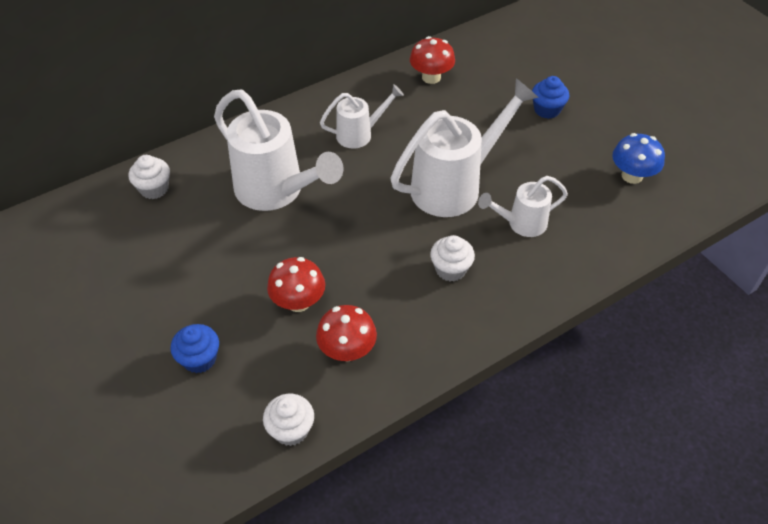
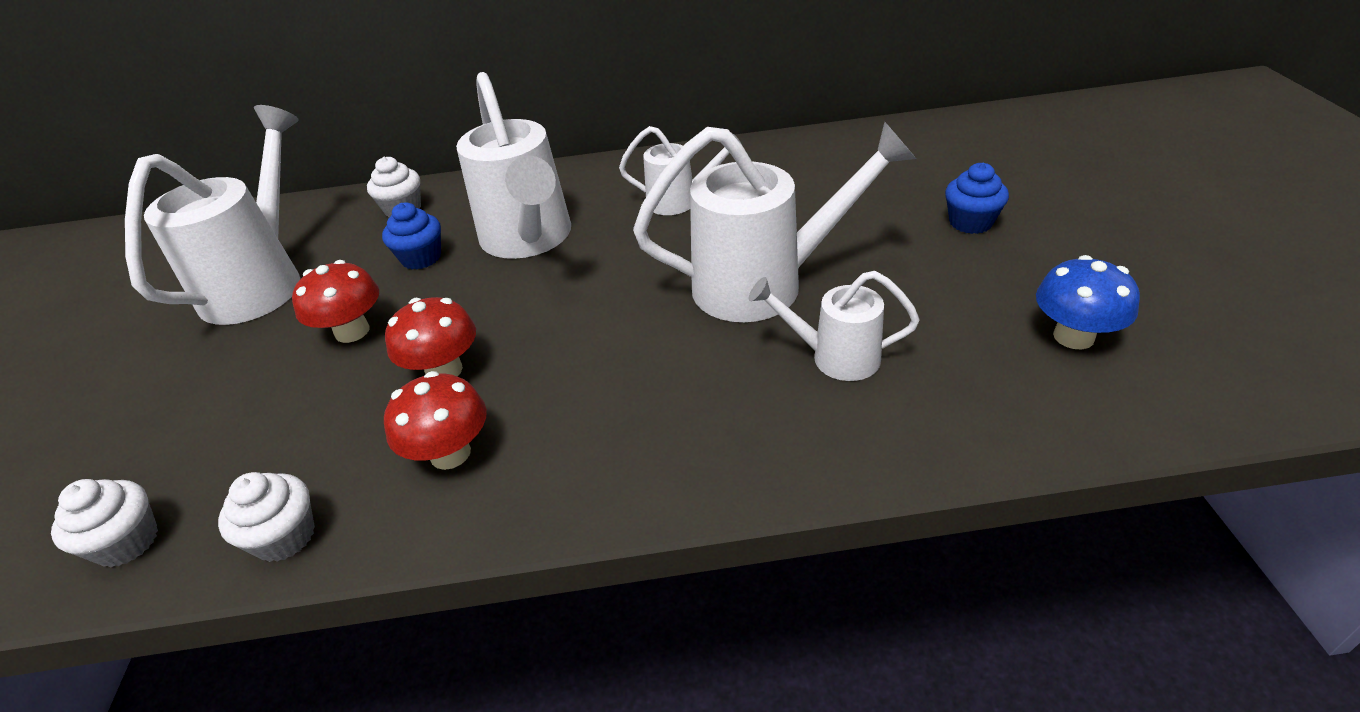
camera: 30 degrees right, 10 degrees down
(96, 279) = (261, 282): none -> white watering can
(199, 359) = (272, 402): blue cupcake -> blue cupcake (421, 258)
(431, 77) = (820, 159): red mushroom -> red mushroom (352, 331)
(450, 269) = (680, 389): white cupcake -> white cupcake (127, 542)

